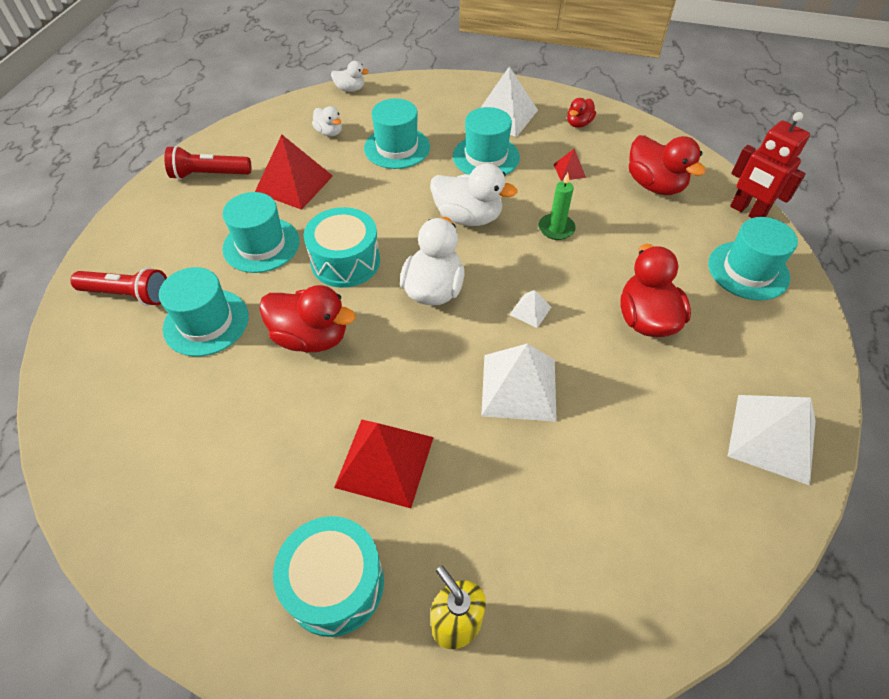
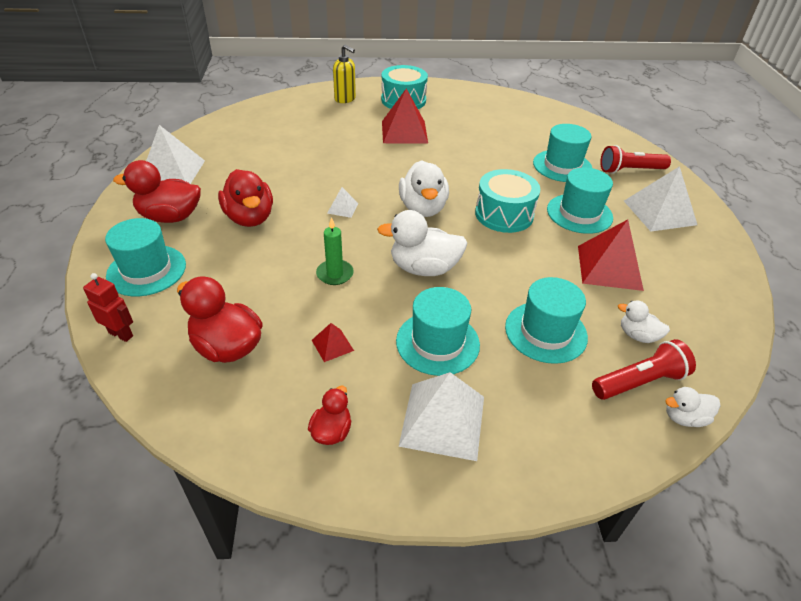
camera: 160 degrees right, 10 degrees down
(209, 175) = (693, 260): red flashlight -> red flashlight (639, 382)
(311, 337) = (488, 170): red duck -> red duck (170, 217)
(519, 387) = (339, 169): white pyramid -> white pyramid (659, 212)
(747, 212) = (121, 334): red robot -> red robot, size x0.63

